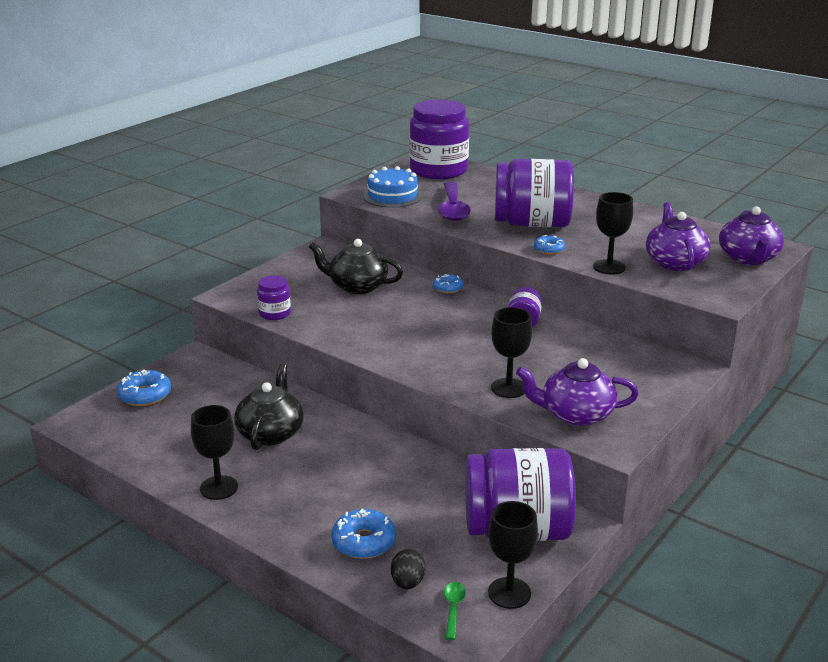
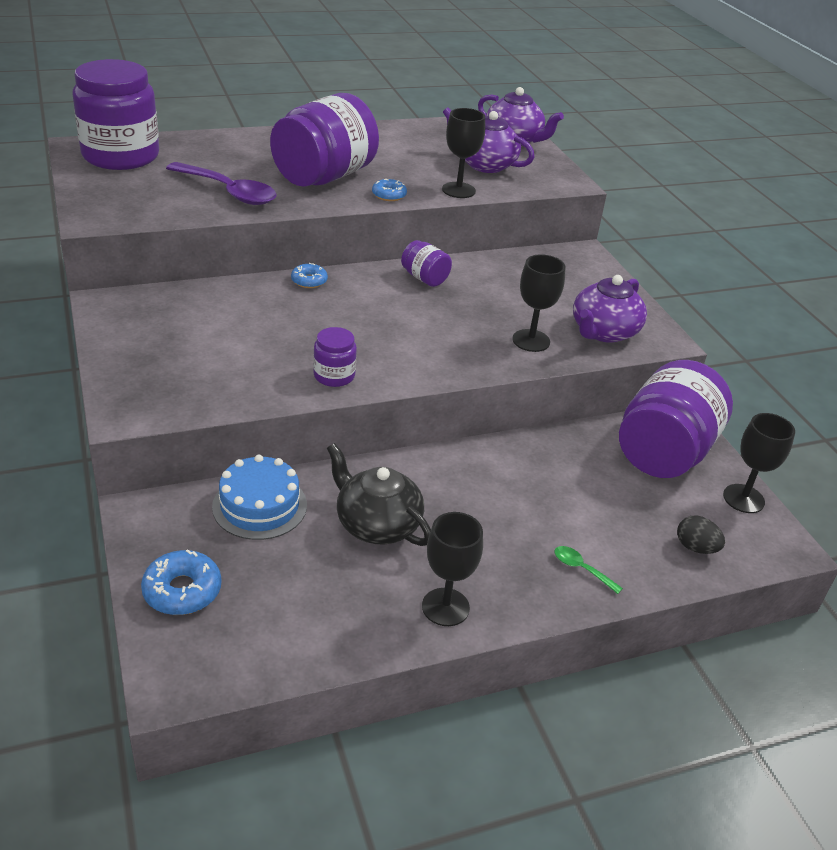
camera: 60 degrees left, 10 degrees up
(275, 313) = (219, 400): purple jar -> purple jar (334, 376)
(357, 286) = (231, 325): black teapot -> none
(364, 542) = (618, 546): blue donut -> none
(392, 196) = (141, 204): blue cake -> blue cake (259, 506)
(453, 608) = (745, 538): green spoon -> green spoon (581, 569)

